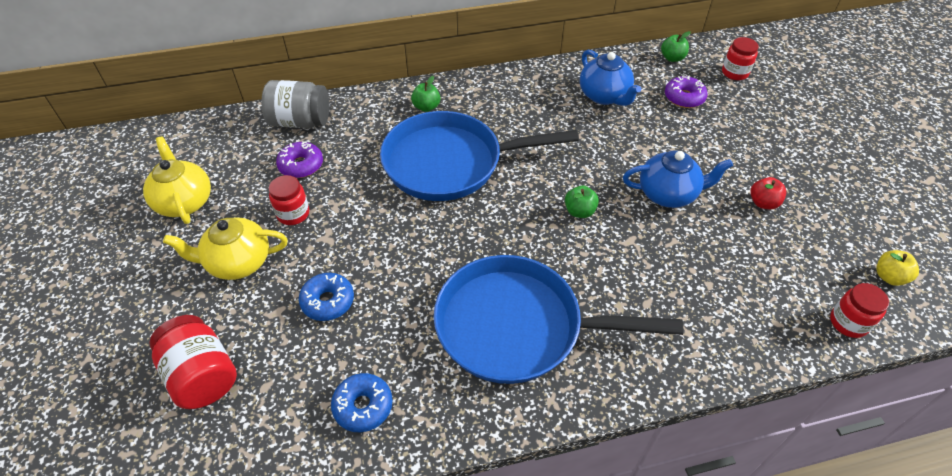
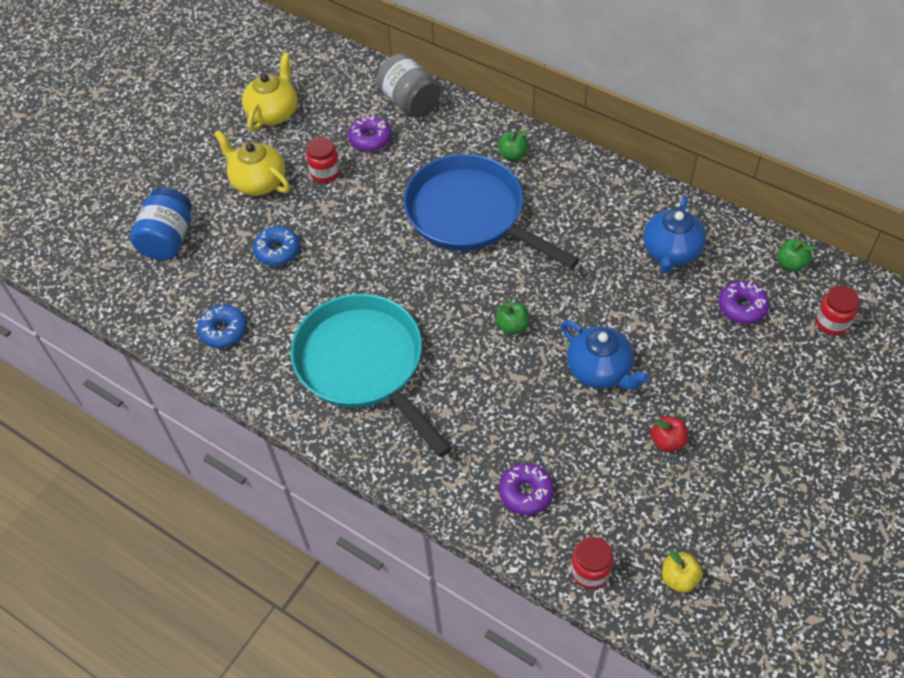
camera: 50 degrees right, 5 degrees up
(202, 375) = (168, 239): red jar -> blue jar
(517, 326) = (364, 365): blue pan -> turquoise pan
(743, 310) = (526, 493): none -> purple donut

